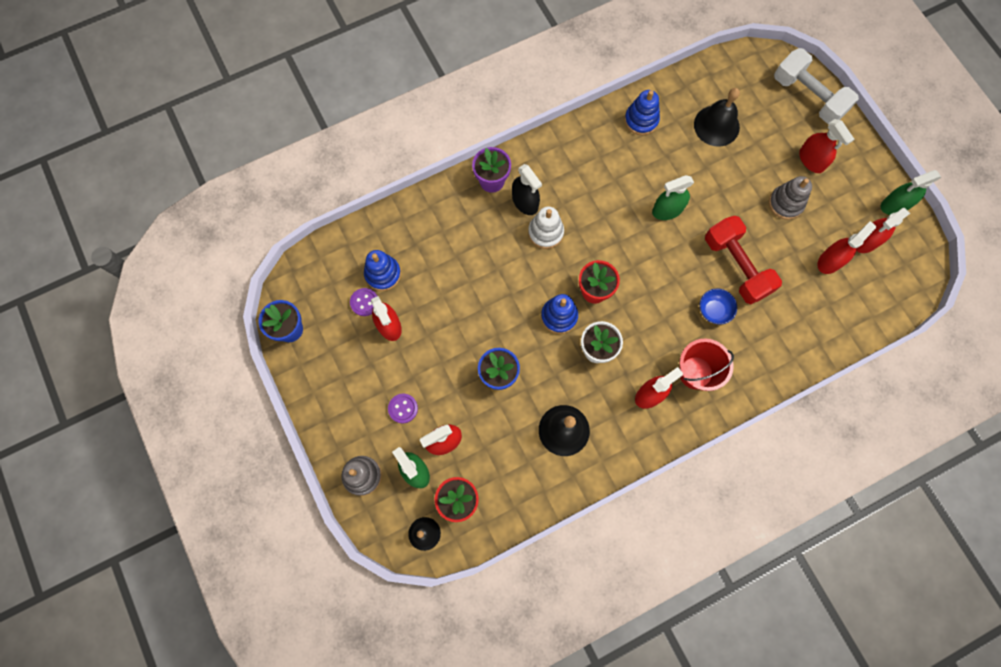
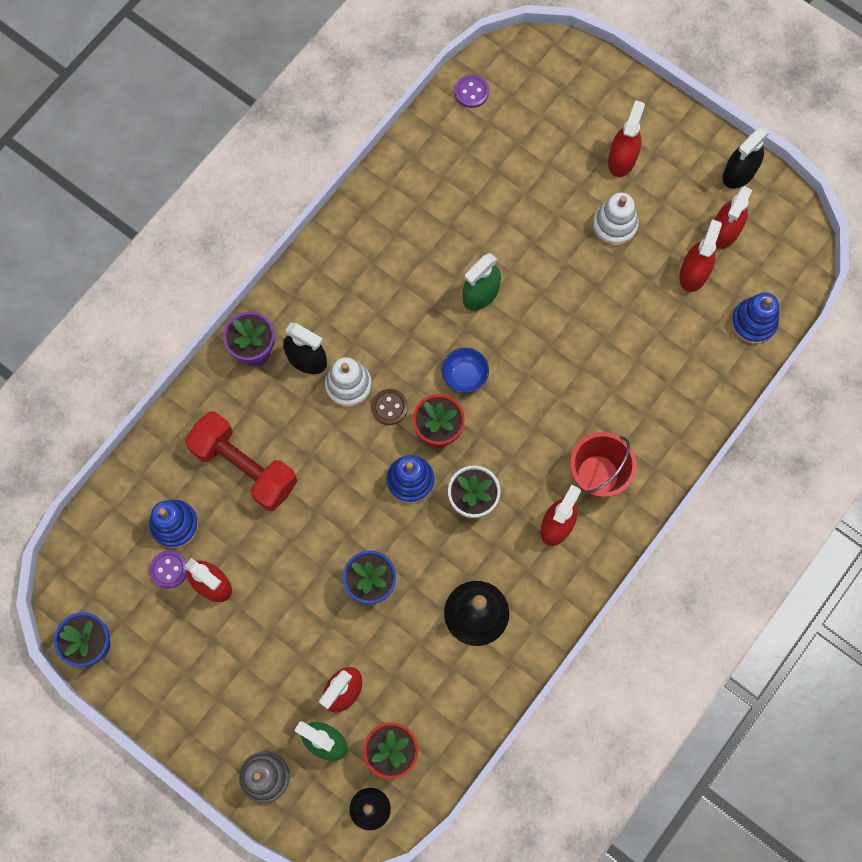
camera: 25 degrees left, 0 degrees up
(403, 408) = (276, 675): purple button -> purple button (471, 92)
(567, 259) = (389, 407): none -> brown button
(641, 120) = (401, 195): blue stacking toy -> blue stacking toy (753, 322)
(714, 310) = (586, 392): blue bowl -> blue bowl (464, 375)
(716, 125) = (493, 163): black bell -> none
(736, 266) = (590, 327): red dumbbell -> red dumbbell (244, 466)
(785, 203) = (614, 225): grey stacking toy -> white stacking toy
(808, 96) = (585, 81): white dumbbell -> none
(811, 160) = (622, 159): red spray bottle -> red spray bottle turned 105 degrees counterclockwise
(895, 205) = (739, 173): green spray bottle -> black spray bottle

